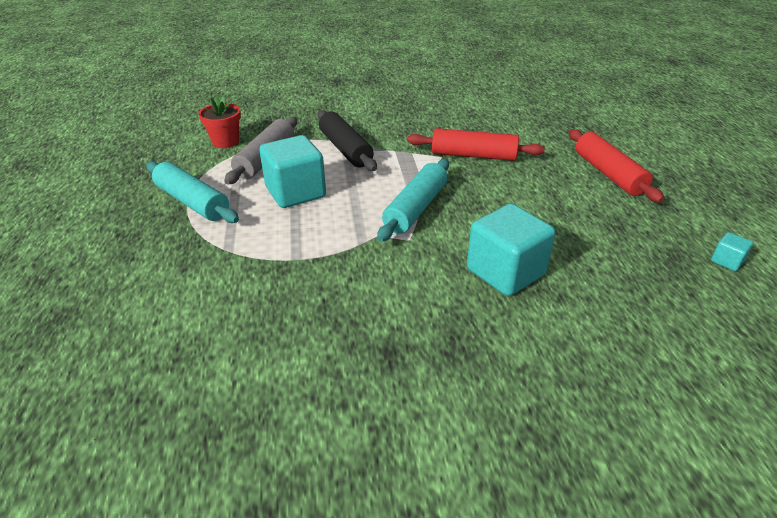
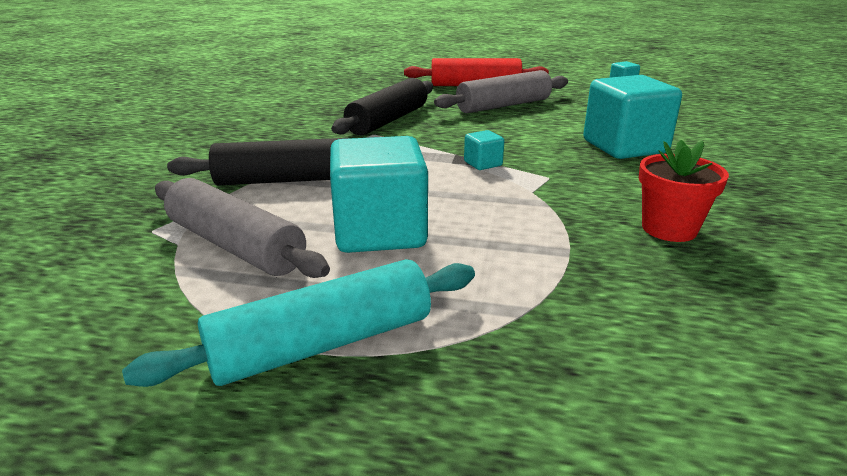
camera: 70 degrees left, 10 degrees down
(225, 142) = (103, 282): red flower pot -> red flower pot (669, 229)
(415, 208) = (483, 164): turquoise rolling pin -> turquoise cube
(473, 155) = (388, 120): red rolling pin -> black rolling pin
(561, 197) = (503, 106): none -> grey rolling pin

